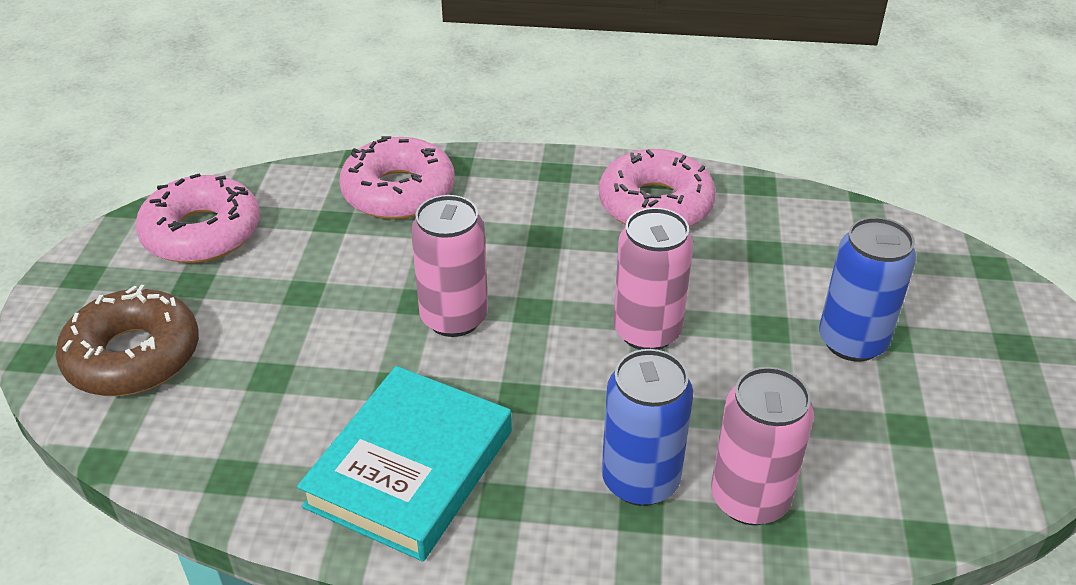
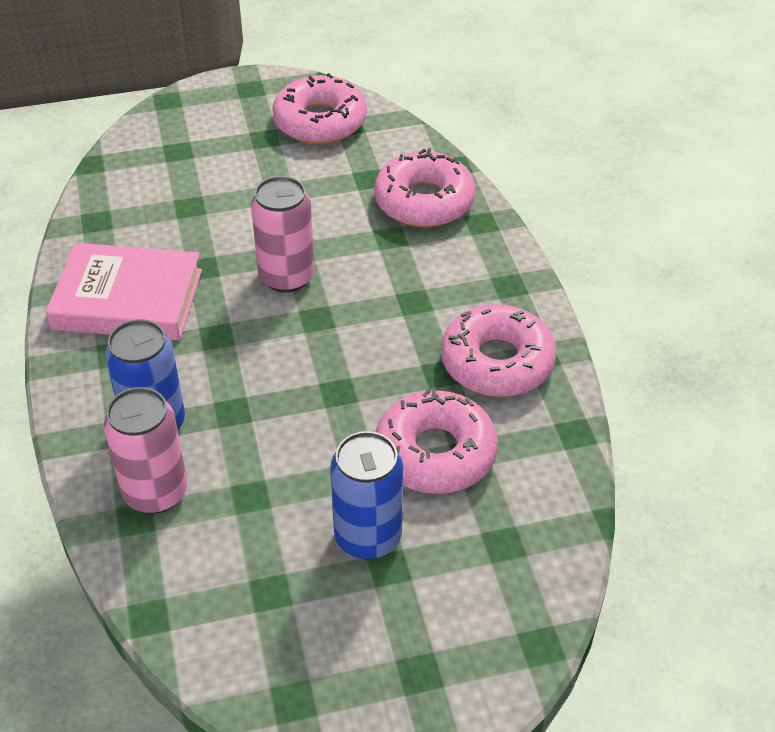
camera: 70 degrees right, 5 degrees up
(133, 356) = (183, 140): brown donut -> none
(410, 468) = (128, 299): turquoise book -> pink book
(647, 331) = (320, 393): pink can -> none
(758, 272) = (435, 453): none -> pink donut

